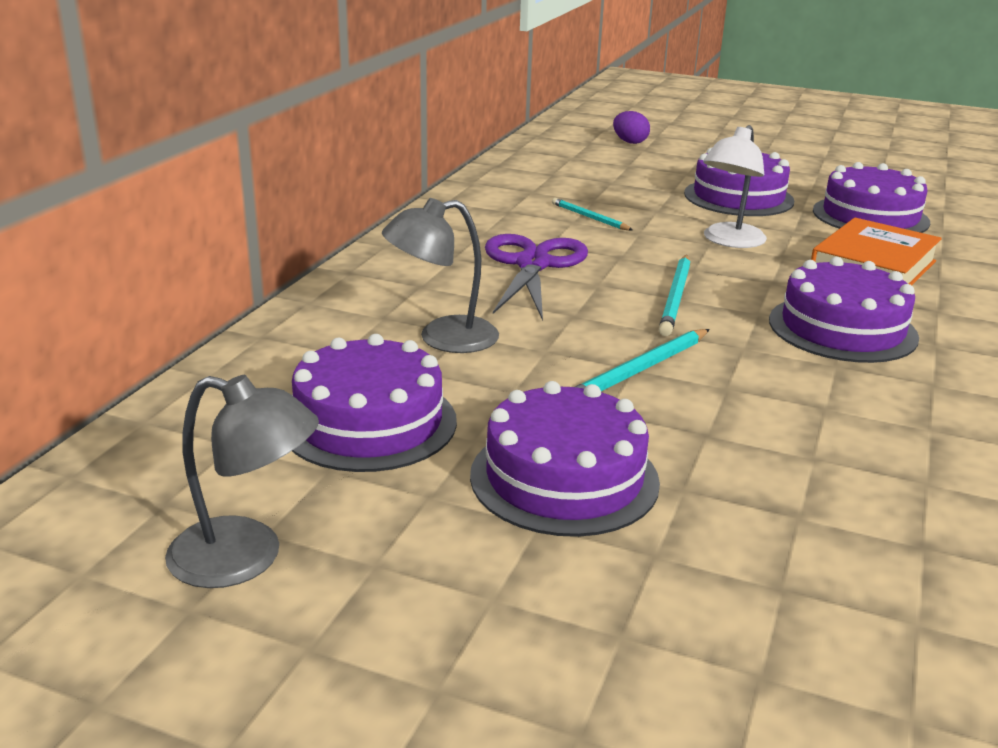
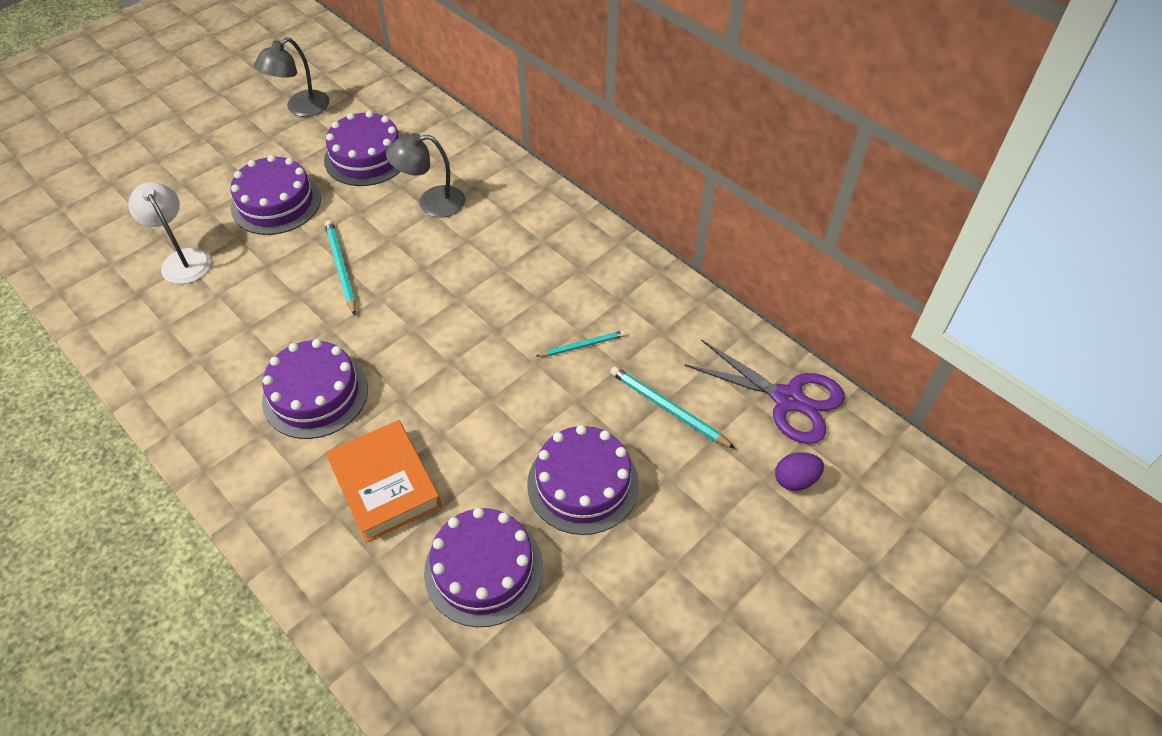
camera: 115 degrees right, 25 degrees up
(442, 338) = (431, 203): grey lamp -> grey lamp turned 105 degrees counterclockwise
(532, 264) = (509, 276): purple scissors -> purple scissors (787, 399)
(676, 298) = (414, 328): turquoise pencil -> turquoise pencil (668, 408)
(729, 241) = (487, 414): white lamp -> white lamp (182, 259)

